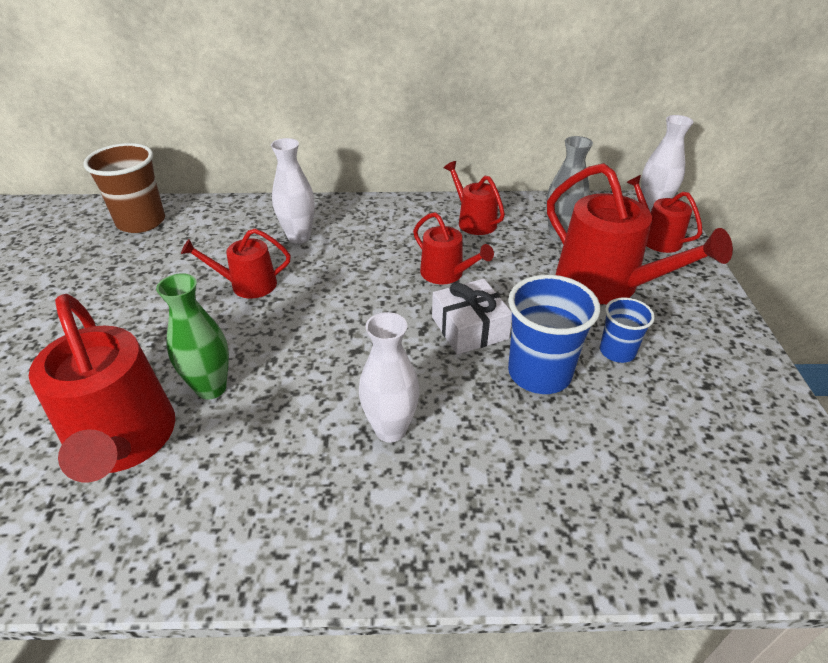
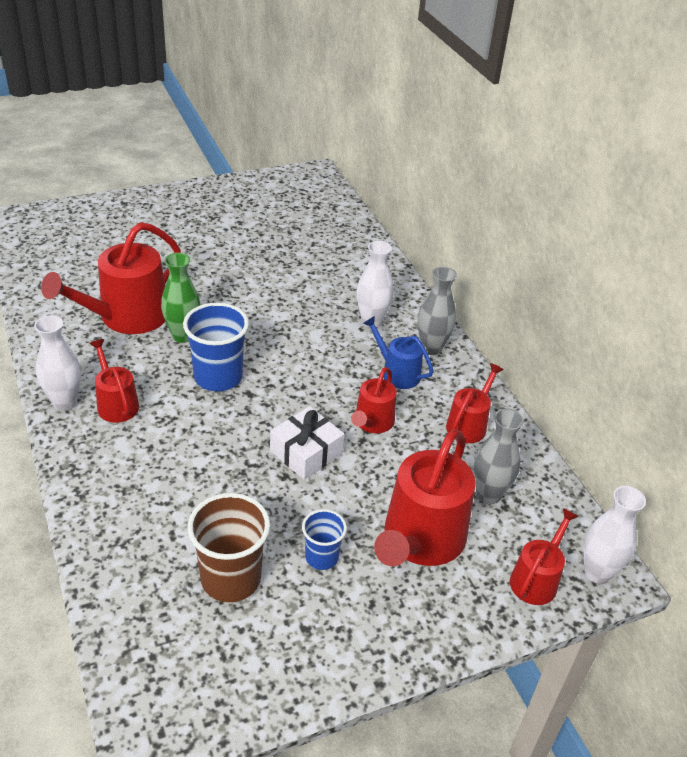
camera: 65 degrees right, 0 degrees up
(141, 222) = (340, 236): brown cup -> brown cup (231, 579)
(248, 285) = (295, 315): red watering can -> red watering can (116, 404)
(363, 213) = (431, 348): none -> grey vase
(385, 241) = (397, 373): none -> blue watering can
(390, 429) = (178, 432): white vase -> white vase (65, 402)
(539, 373) = (270, 506): blue cup -> blue cup (218, 377)

